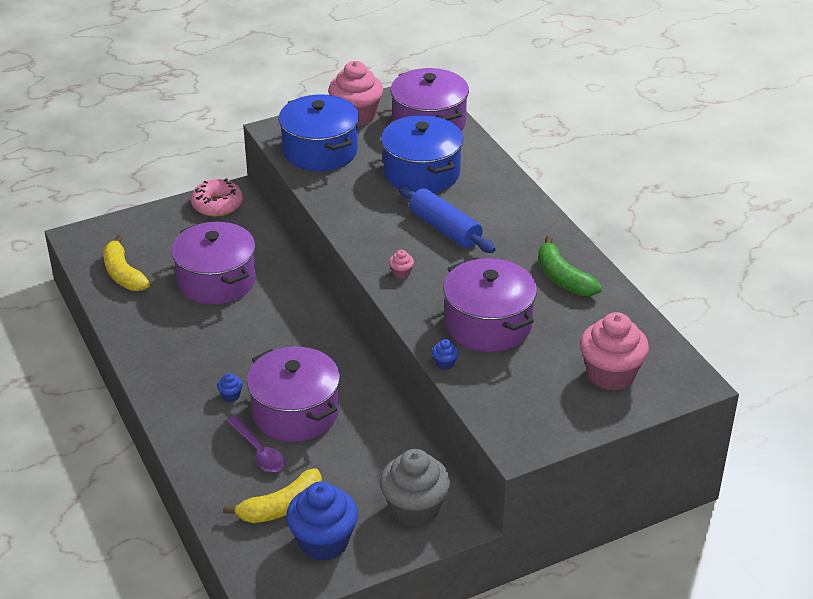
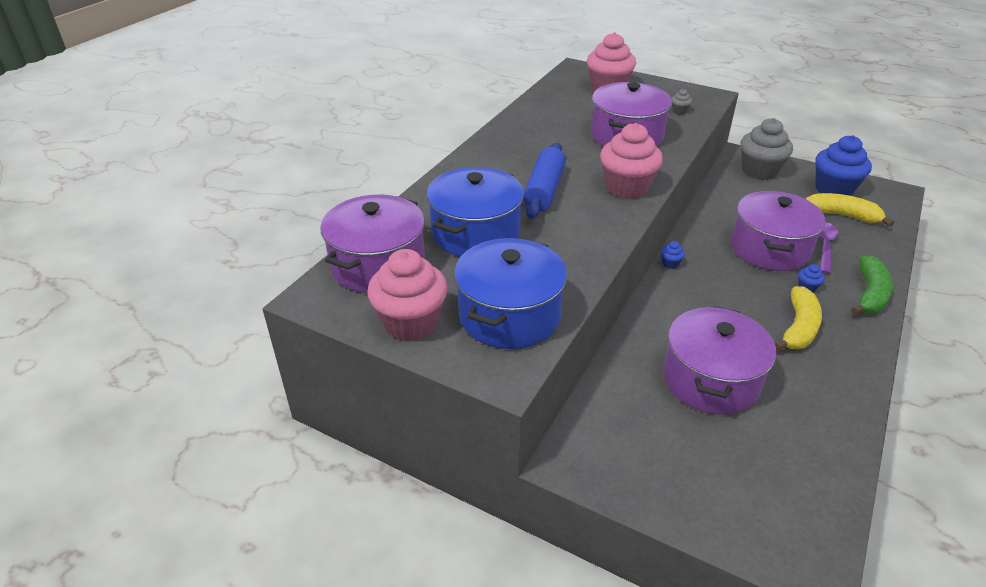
camera: 125 degrees left, 0 degrees up
(123, 274) = (800, 464): yellow banana -> yellow banana (798, 328)
(217, 205) = (603, 464): pink donut -> none
(401, 273) = (627, 187): pink cupcake -> pink cupcake, size x2.50
(445, 363) = (688, 137): blue cupcake -> blue cupcake (670, 264)
(504, 394) = (679, 111): none -> grey cupcake
(563, 278) = (537, 126): green banana -> green banana (869, 294)

